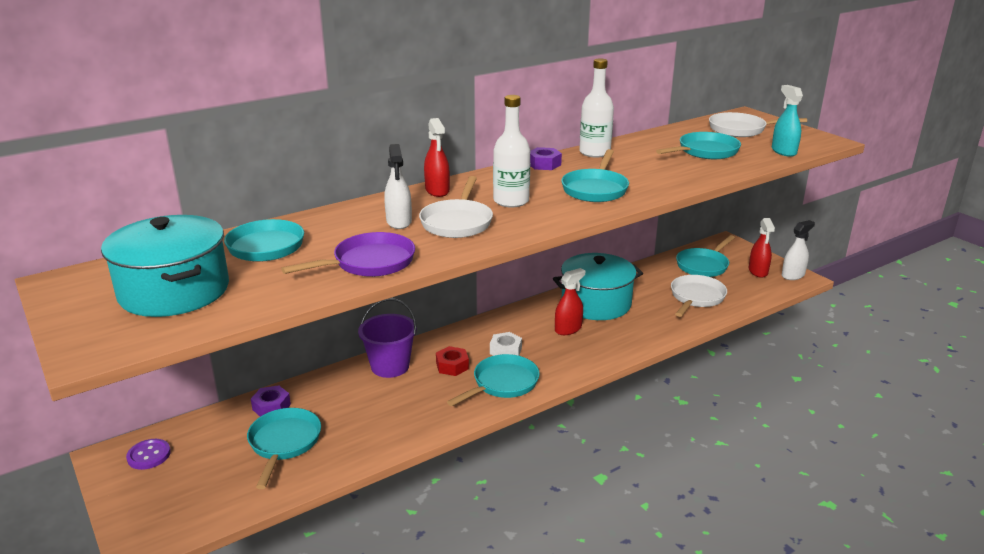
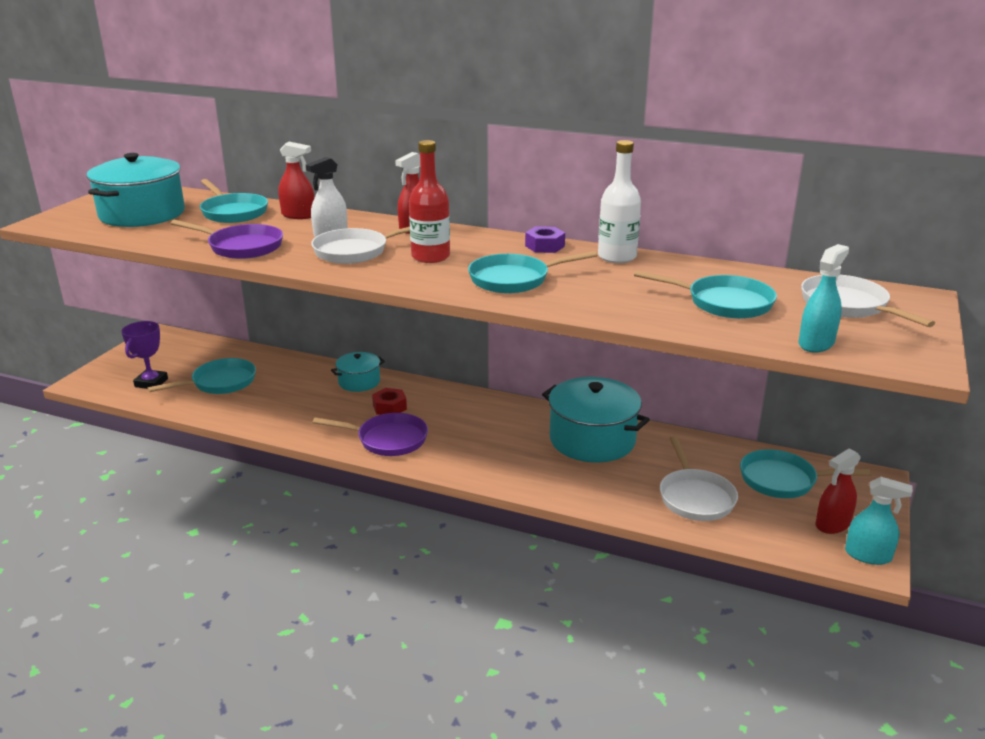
camera: 55 degrees right, 0 degrees up
(149, 455) = (169, 346): purple button -> none
(219, 489) = (151, 383): none -> purple trophy
(271, 407) = (259, 360): purple nut -> none
(390, 366) = (359, 382): purple bucket -> turquoise pot
(502, 384) = (388, 440): turquoise pan -> purple pan
(505, 351) = (442, 422): white nut -> none
(511, 201) = (430, 257): white bottle -> red bottle
(568, 329) = (521, 441): red spray bottle -> red spray bottle (298, 215)
(696, 297) = (695, 497): white pan -> white pan turned 90 degrees clockwise
(793, 275) = (868, 555): white spray bottle -> turquoise spray bottle

